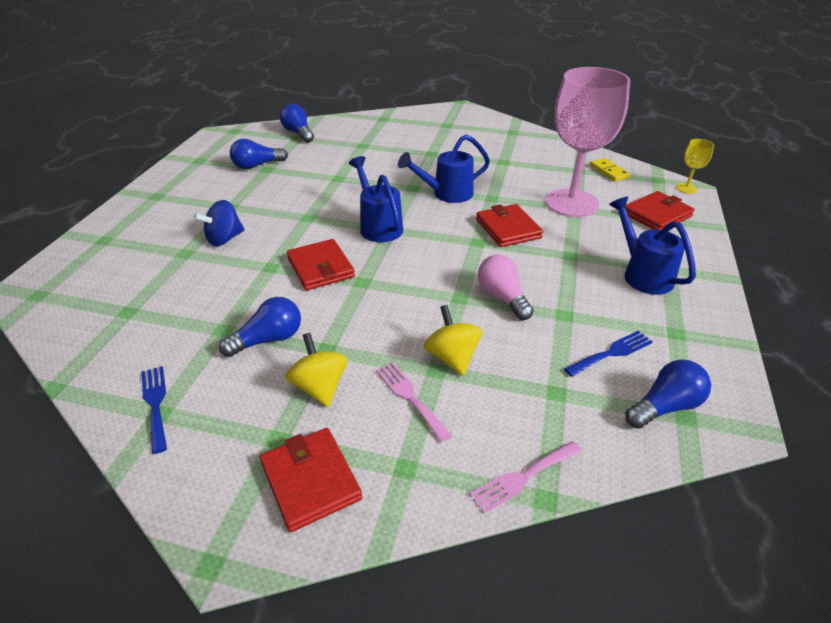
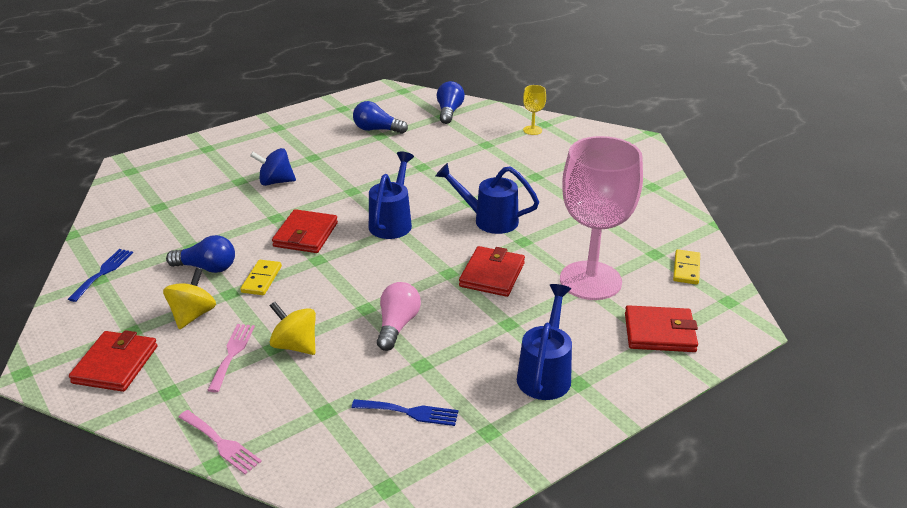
camera: 40 degrees right, 5 degrees down
(337, 322) = (261, 279): none -> yellow domino
(452, 357) = (295, 345): yellow spinning top -> yellow spinning top turned 75 degrees counterclockwise
(523, 477) = (221, 443): pink fork -> pink fork turned 150 degrees counterclockwise
(665, 406) = (383, 471): blue light bulb -> none
(686, 188) = (744, 324): yellow goblet -> yellow goblet (532, 130)

